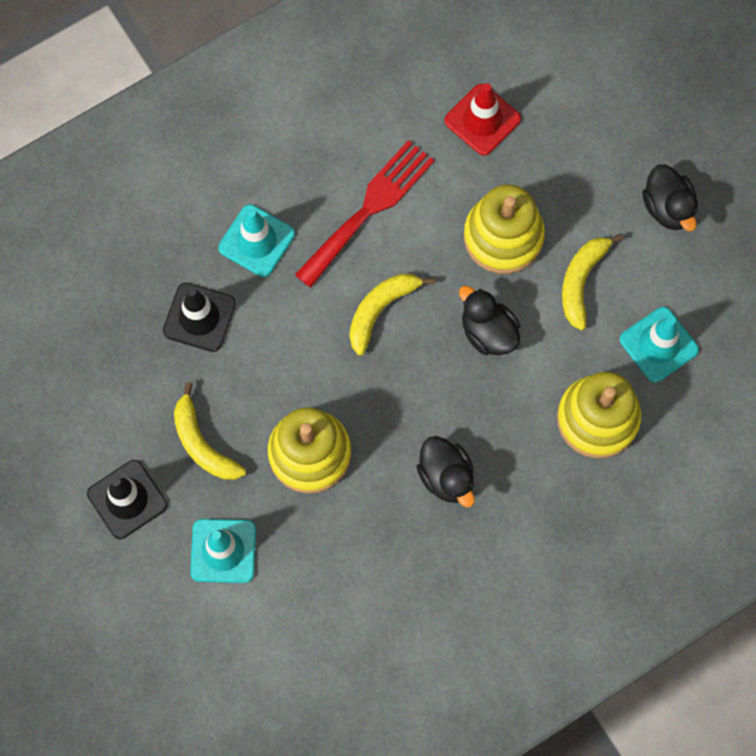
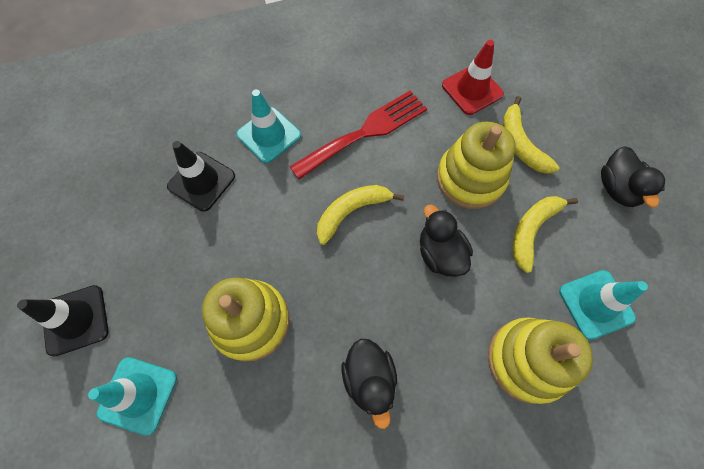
camera: 15 degrees right, 5 degrees down
(202, 443) = (161, 286): yellow banana -> yellow banana (520, 144)

